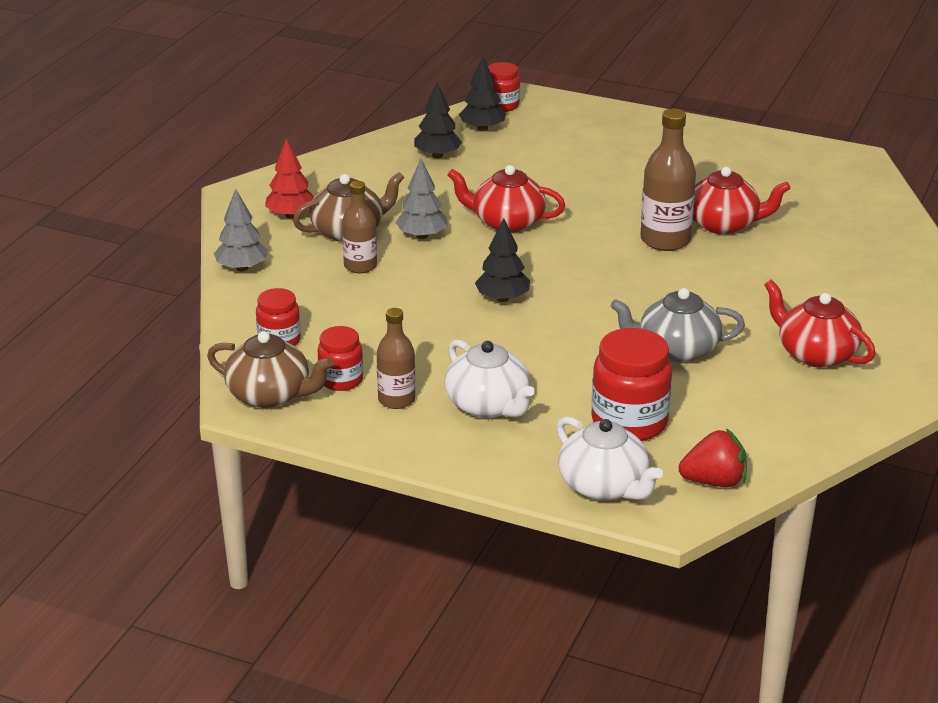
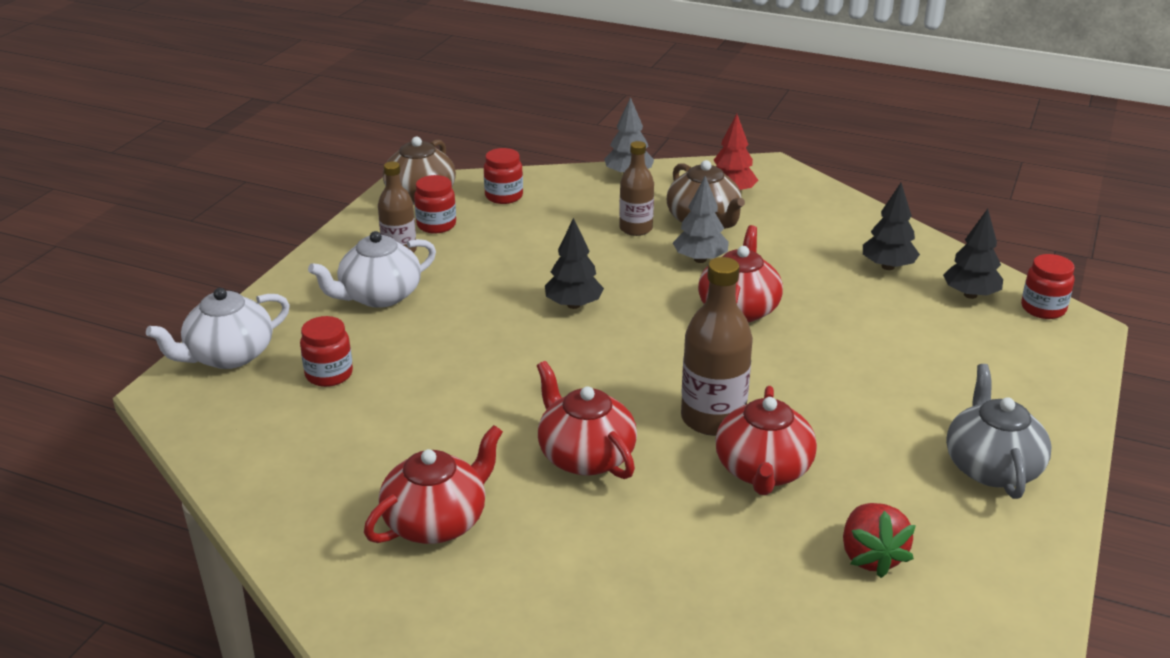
camera: 90 degrees right, 0 degrees up
(629, 422) = (329, 374): red jar -> red jar, size x0.59
(676, 350) = (460, 413): grey teapot -> grey teapot (991, 467)
(714, 481) = (210, 422): red strawberry -> red strawberry (871, 557)
(722, 293) = (585, 456): none -> red teapot

